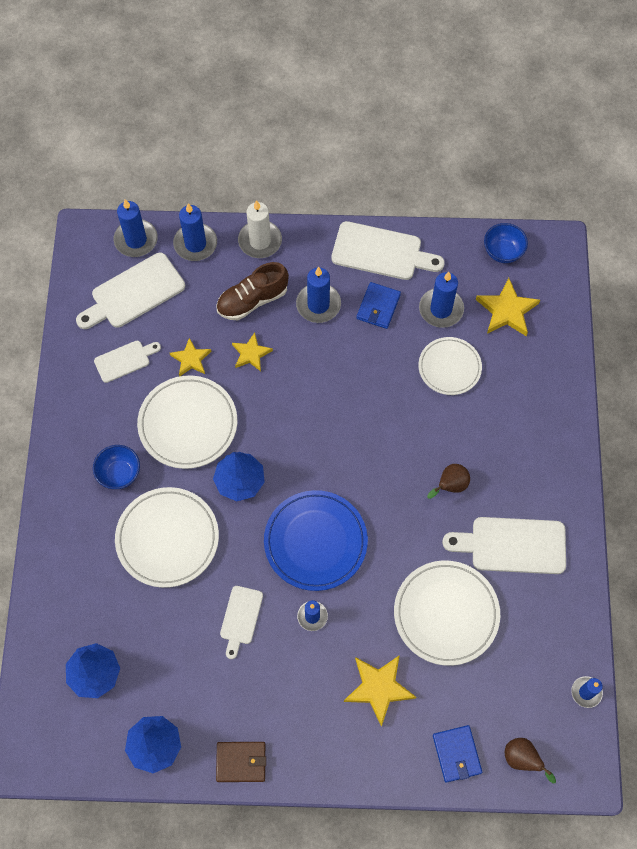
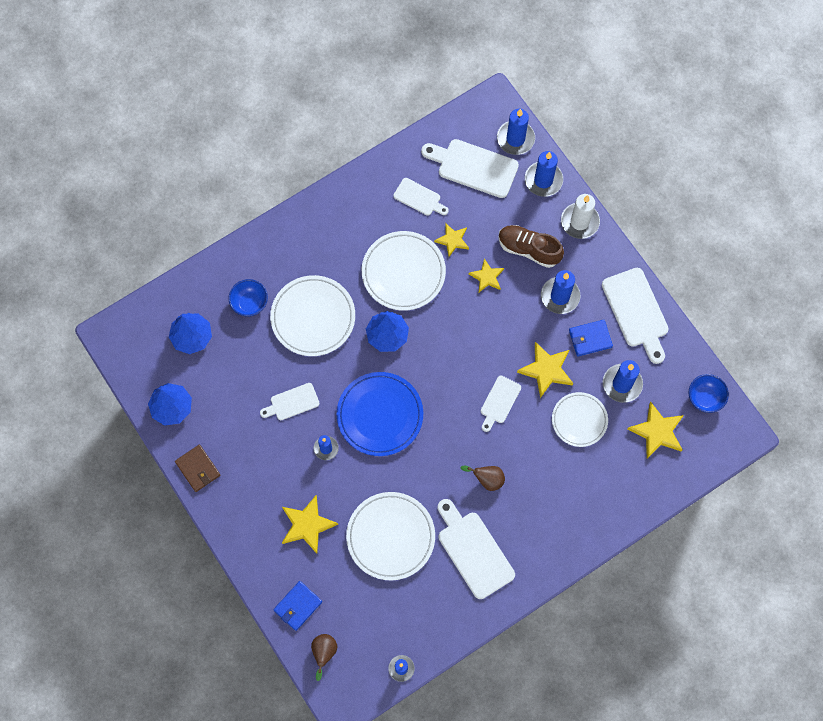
camera: 55 degrees right, 5 degrees up
(119, 474) = (335, 254): blue bowl -> blue bowl (250, 303)
(381, 363) = (546, 370): none -> yellow star
(381, 424) = (499, 401): none -> white cutting board

